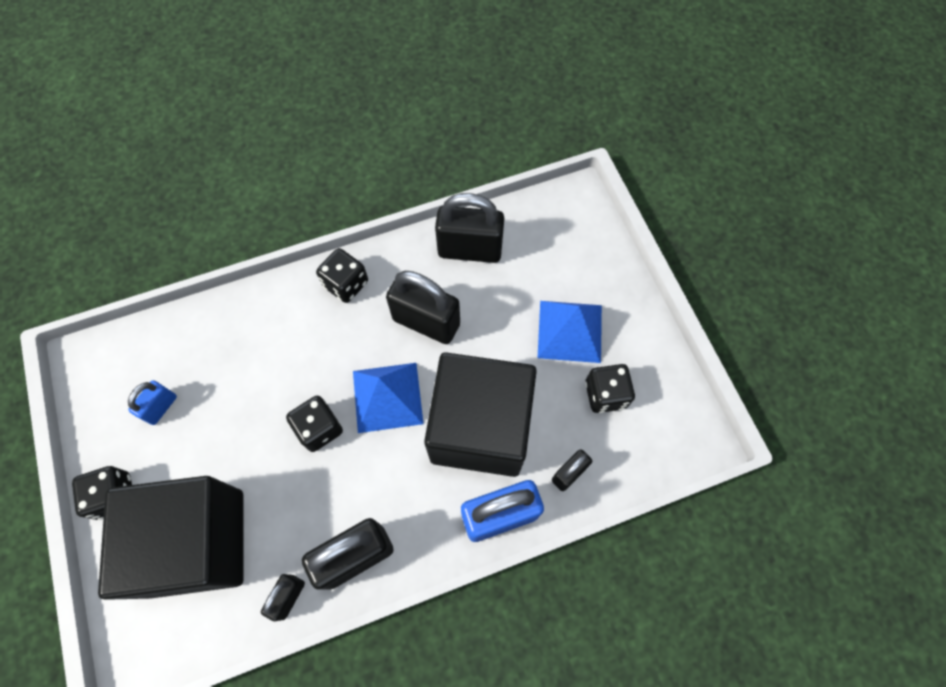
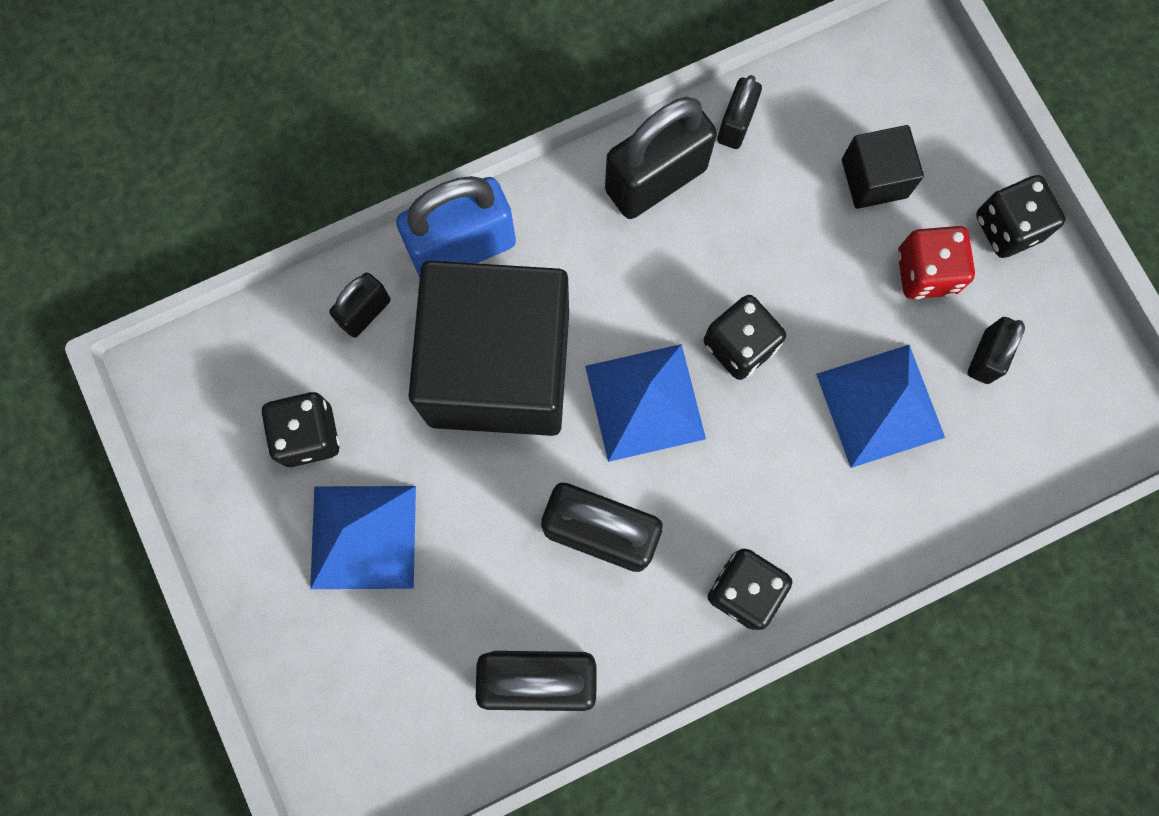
camera: 175 degrees right, 10 degrees up
(161, 407) = (986, 357): blue padlock -> black padlock
(182, 468) = (926, 272): none -> red dice
(197, 542) = (874, 178): black cube -> black cube, size x0.43
(238, 382) = (880, 405): none -> blue pyramid

